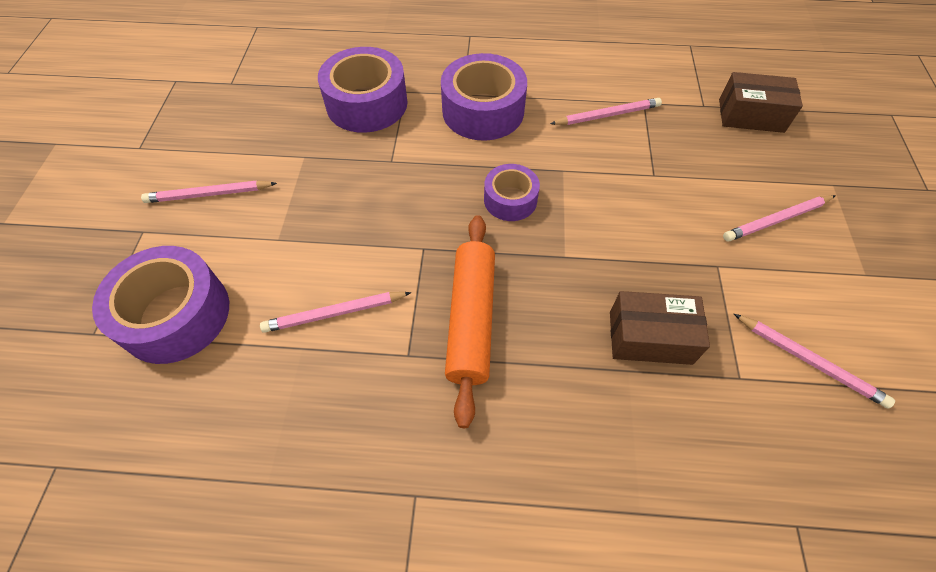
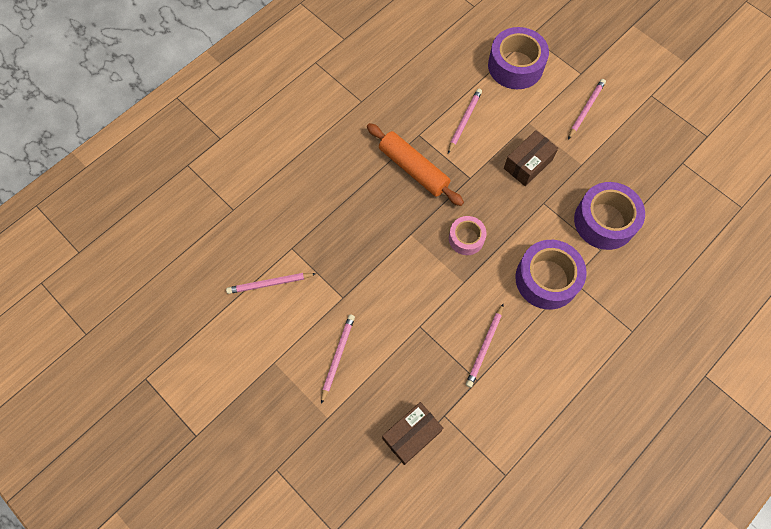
camera: 130 degrees right, 10 degrees up
(510, 200) = (466, 238): purple tape -> pink tape
(650, 337) = (340, 231): brown box -> brown box (528, 164)

